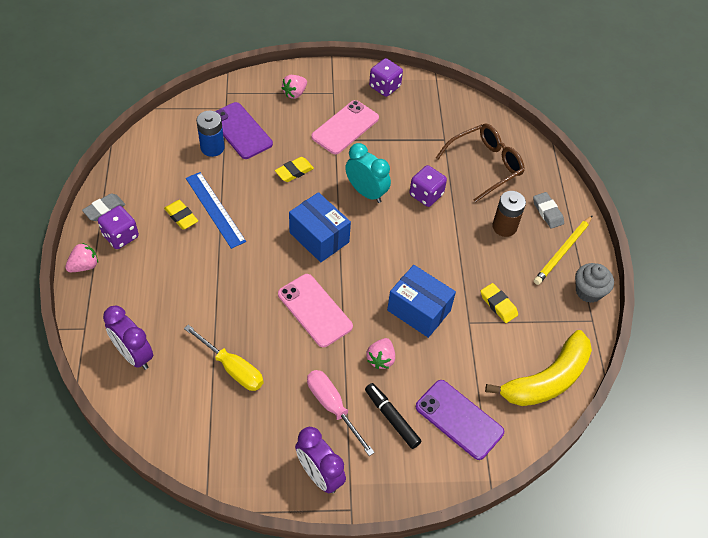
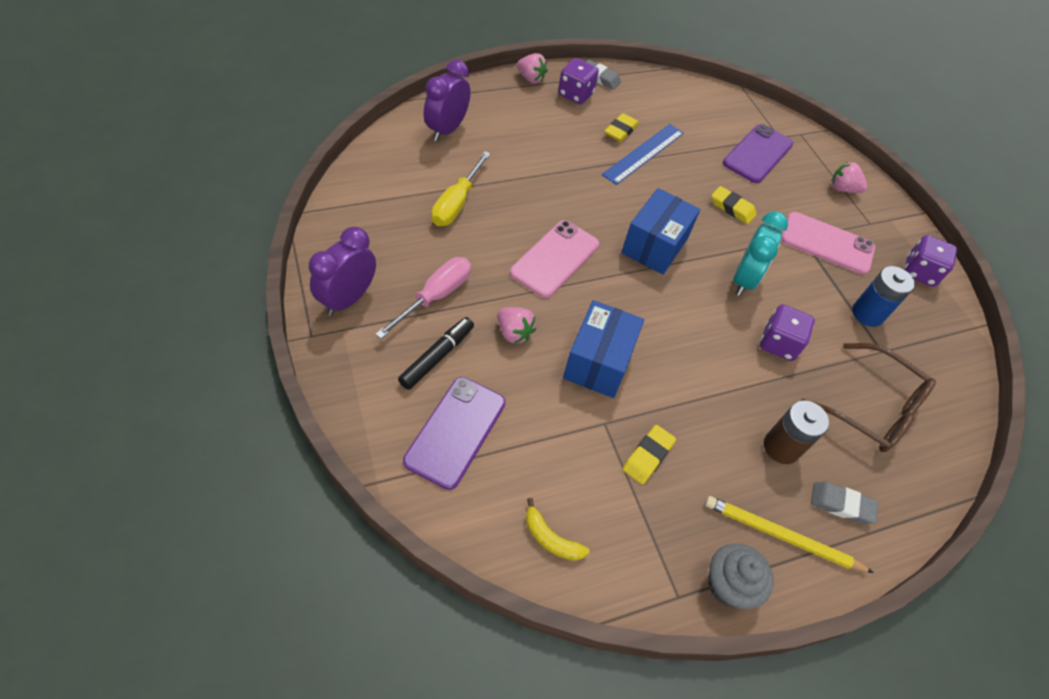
camera: 70 degrees right, 0 degrees up
(212, 147) = (720, 136): blue battery -> blue battery (867, 314)
(381, 359) = (514, 333): pink strawberry -> pink strawberry turned 135 degrees counterclockwise
(547, 212) = (841, 504): grey eraser -> grey eraser turned 60 degrees clockwise
(547, 380) = (551, 538): yellow banana -> yellow banana, size x0.43

